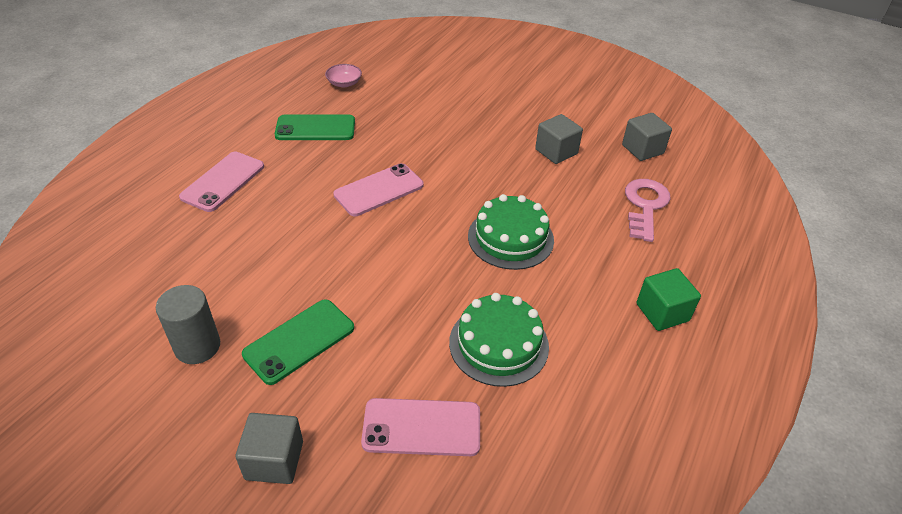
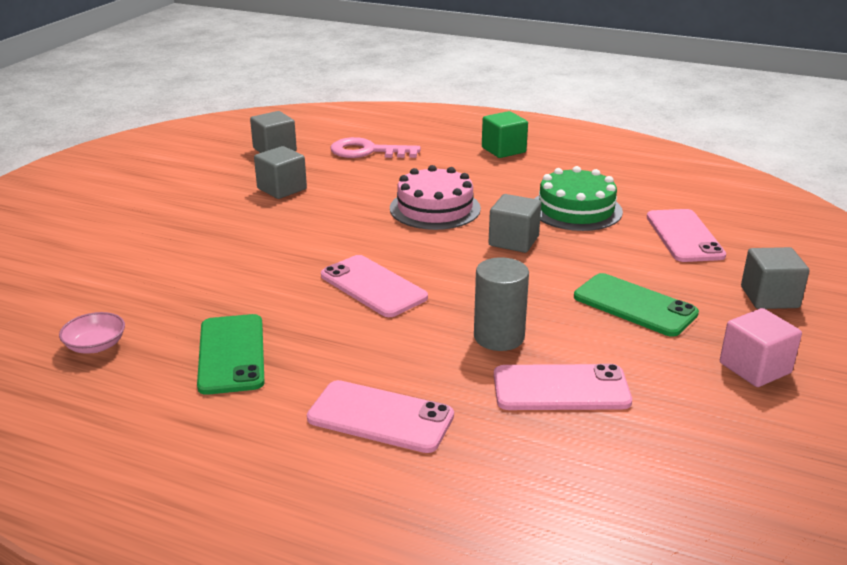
camera: 95 degrees left, 15 degrees down
(173, 397) = (755, 368): none -> pink cube
(197, 346) = (683, 368): grey cylinder -> grey cylinder (499, 337)
(208, 267) = (561, 389): none -> pink phone
(436, 281) = (513, 241): none -> grey cube
(510, 238) = (435, 208): green cake -> pink cake

